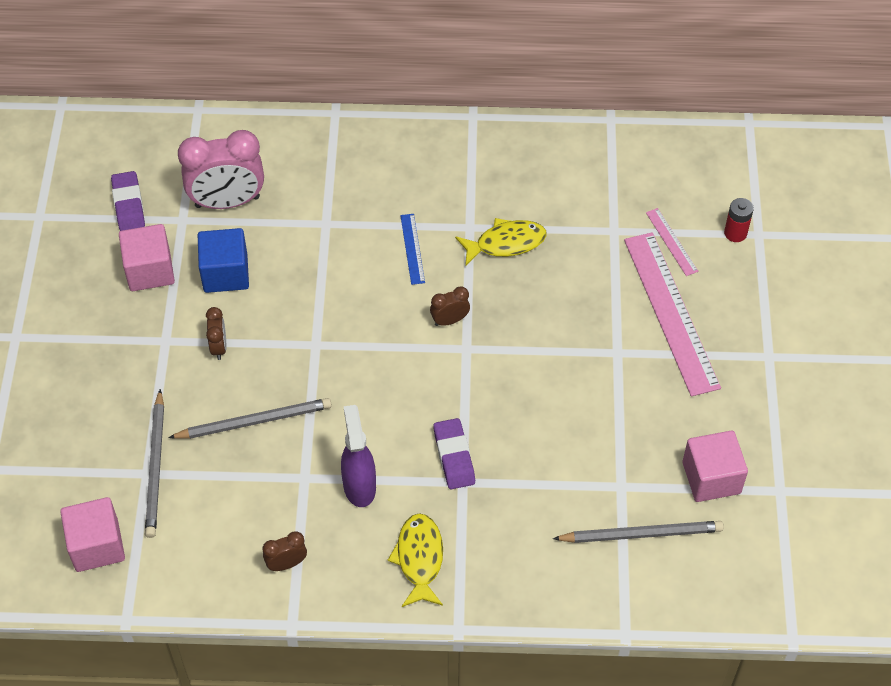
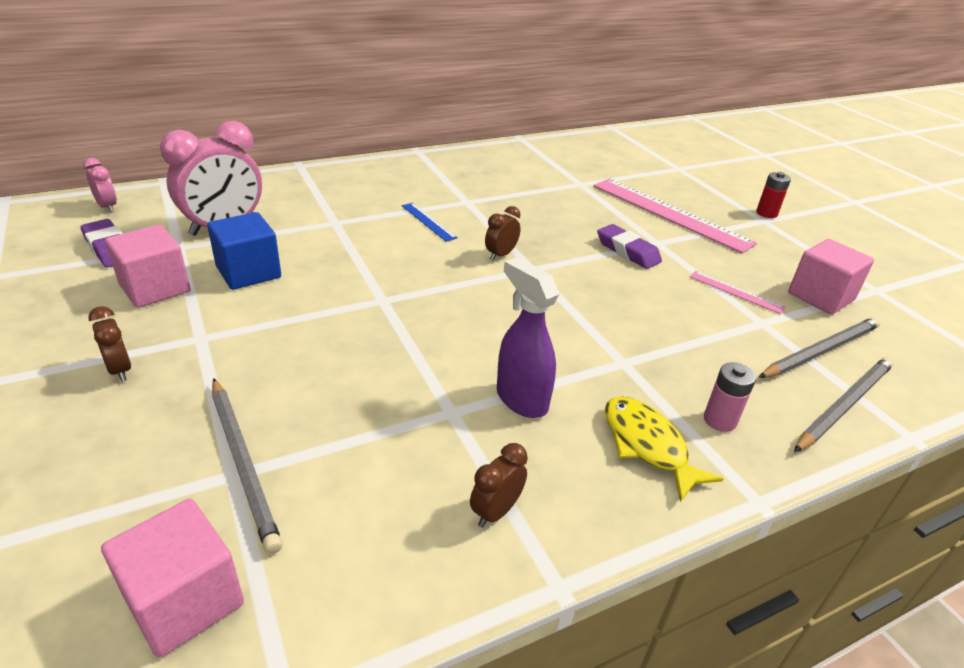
camera: 30 degrees left, 20 degrees down
(141, 140) = (107, 207): none -> pink clock
(219, 347) = (272, 327): brown clock -> brown clock (120, 370)
(254, 421) = (354, 378): grey pencil -> grey pencil (844, 405)
(454, 456) = (596, 345): purple eraser -> purple eraser (627, 251)
(490, 561) = (720, 420): none -> pink battery
(506, 243) = (505, 204): yellow fish -> none
(671, 242) = (627, 181): pink ruler -> pink ruler (736, 292)
(735, 233) = (664, 170): red battery -> red battery (766, 213)

